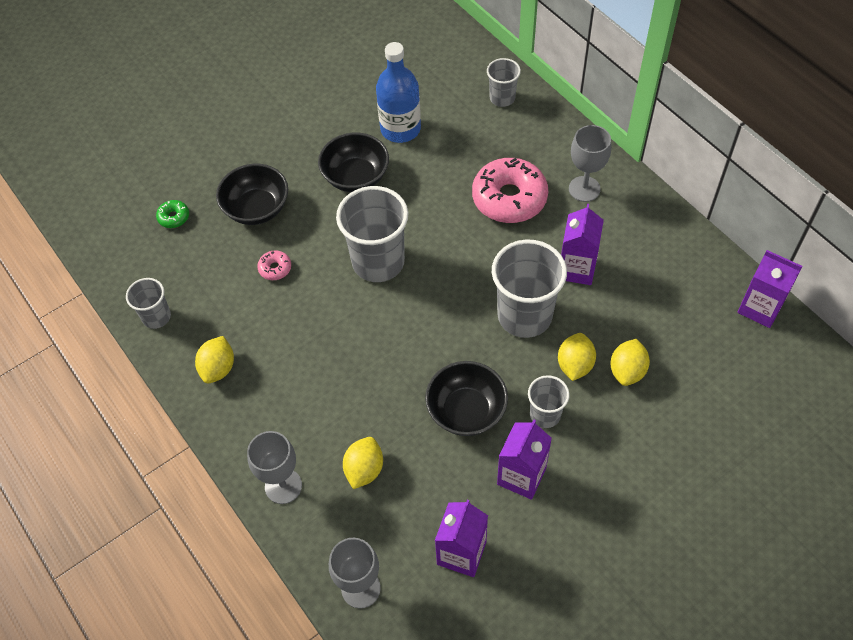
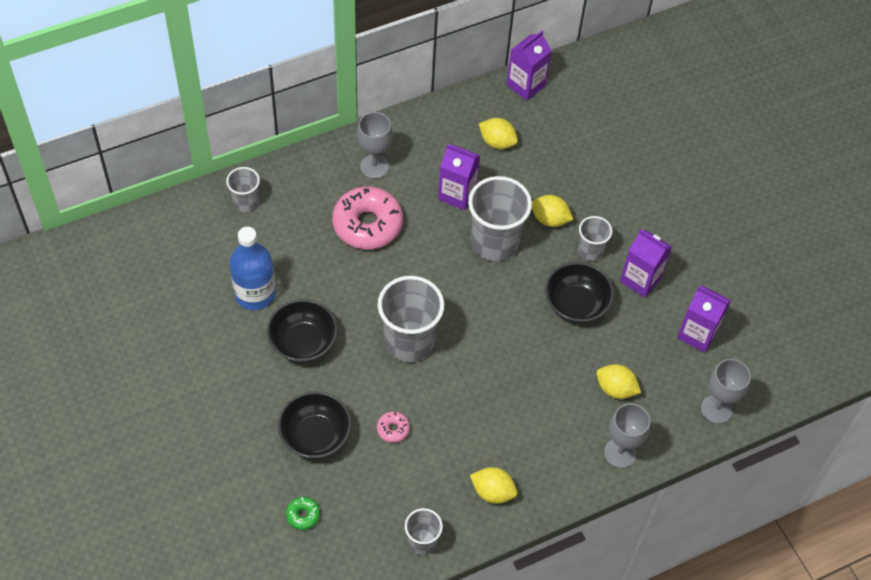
camera: 85 degrees left, 0 degrees up
(627, 371) = (563, 186): yellow lemon -> yellow lemon (497, 142)

